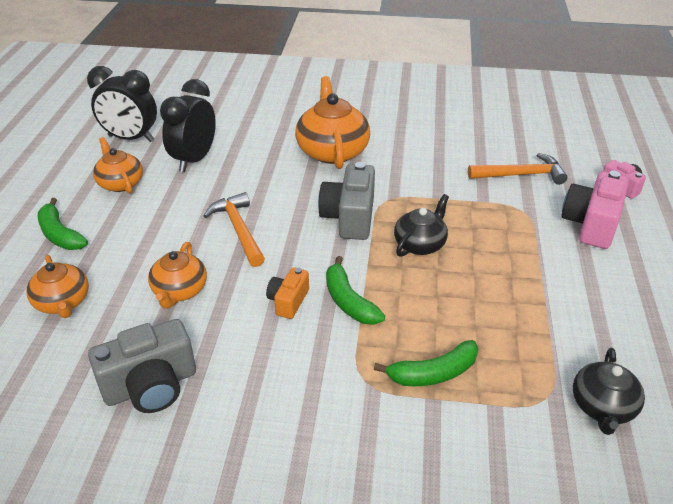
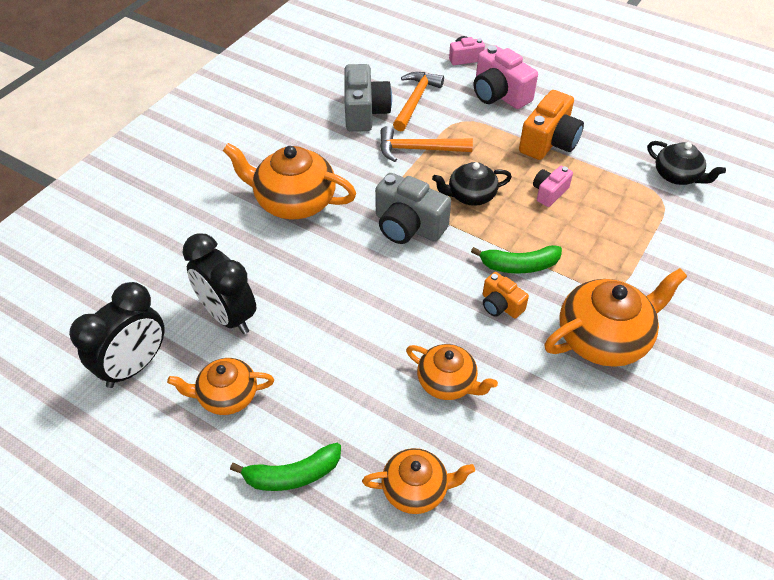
camera: 65 degrees left, 10 degrees up
(151, 386) = (565, 433): grey camera -> grey camera (365, 112)
(238, 230) = (379, 311): orange hammer -> orange hammer (418, 149)
(287, 390) = (604, 338): none -> orange teapot
(420, 244) = (470, 195): black teapot -> black teapot turned 75 degrees counterclockwise
(433, 373) = (618, 245): green banana -> none
(471, 298) = (549, 192): none -> pink camera
(552, 279) = (549, 142): none -> orange camera

